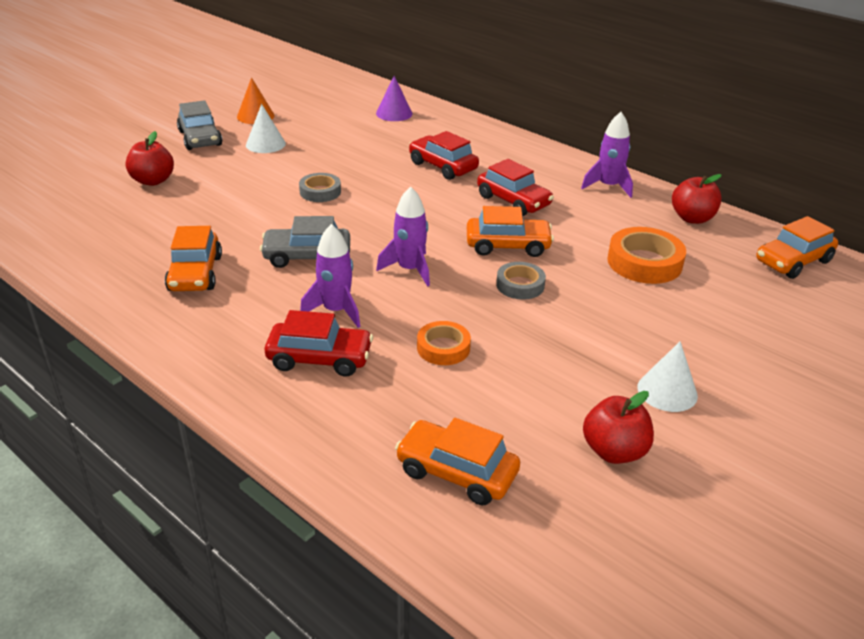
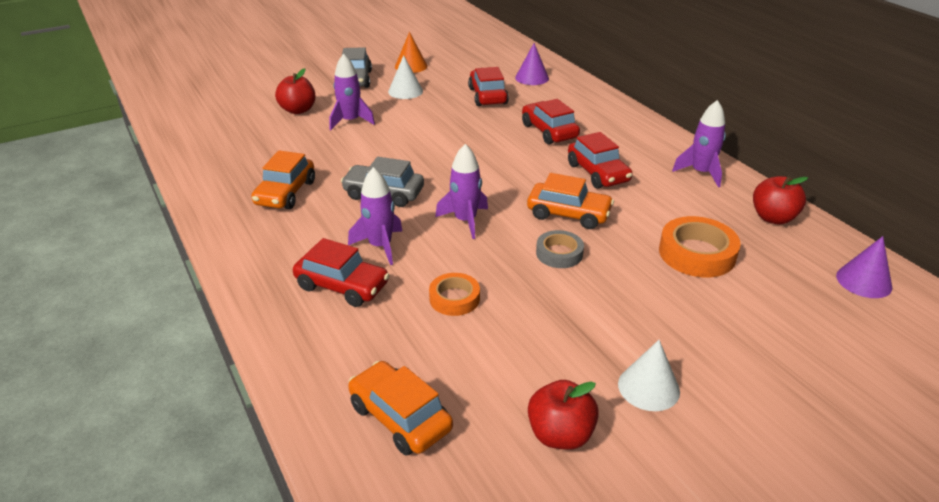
camera: 20 degrees right, 0 degrees up
(223, 185) = (350, 121): none -> purple rocket
(320, 192) = (427, 139): grey tape -> none
(358, 138) = (487, 96): none -> red car
(793, 261) = (864, 281): orange car -> purple cone

